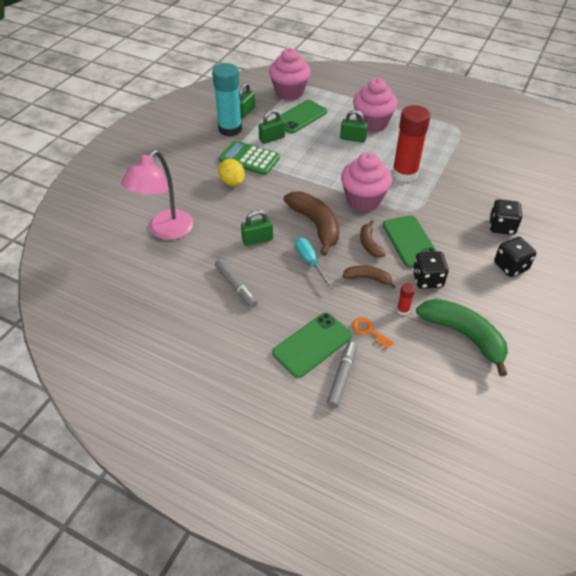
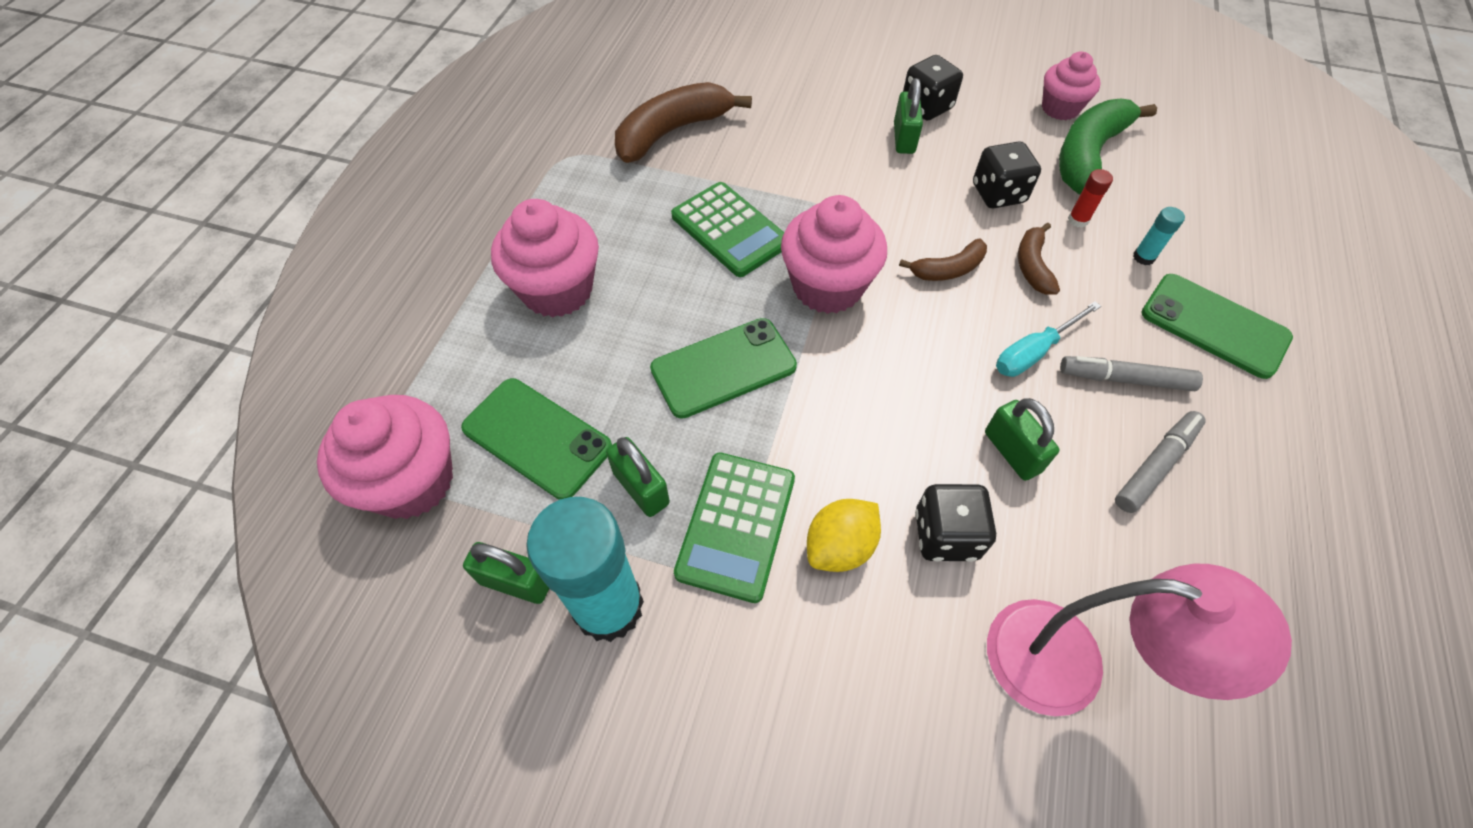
camera: 100 degrees left, 10 degrees up
(315, 225) = (929, 355): brown banana -> brown banana (672, 132)
(342, 376) = (1248, 282): grey marker -> grey marker (1125, 379)
(353, 138) = (621, 320): green padlock -> green padlock (904, 138)
(369, 331) = (1143, 257): orange key -> turquoise glue stick
(404, 174) = (730, 230): red glue stick -> green calculator
(410, 241) = (918, 217): green phone -> green phone (723, 368)
(501, 227) = (840, 112): black dice -> black dice (946, 535)
(515, 336) = (1060, 108): none -> pink cupcake

